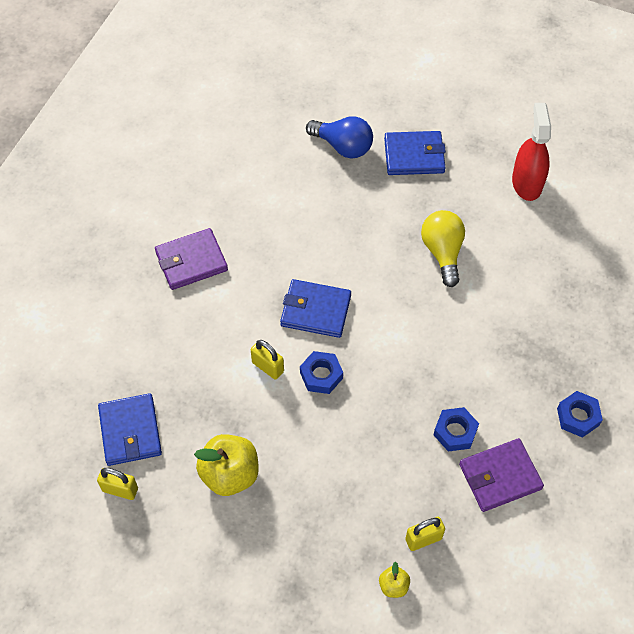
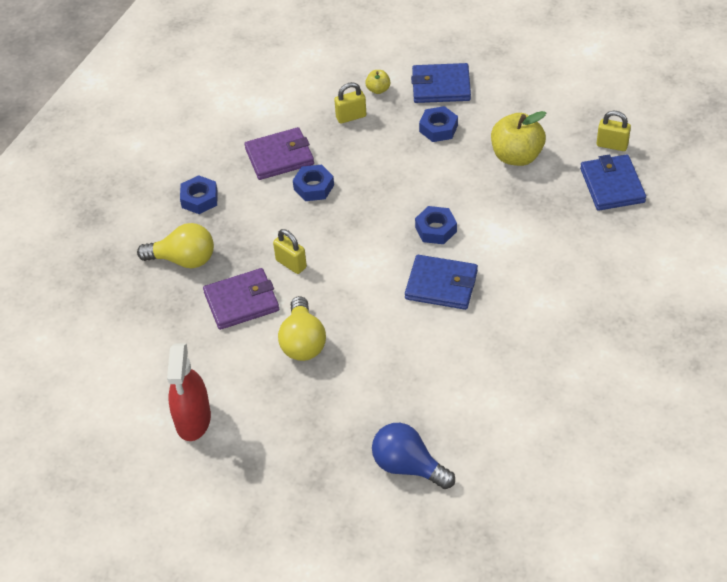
camera: 175 degrees left, 10 degrees down
(191, 261) = (577, 332): purple wallet -> purple wallet (241, 301)
(268, 367) = (488, 236): yellow padlock -> yellow padlock (291, 264)
(318, 518) = (438, 128): none -> blue nut
(414, 155) = (321, 454): blue wallet -> blue wallet (441, 86)
(575, 340) = (183, 260): none -> yellow light bulb

